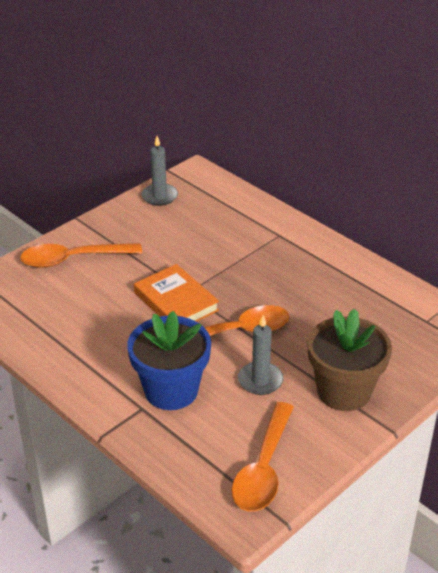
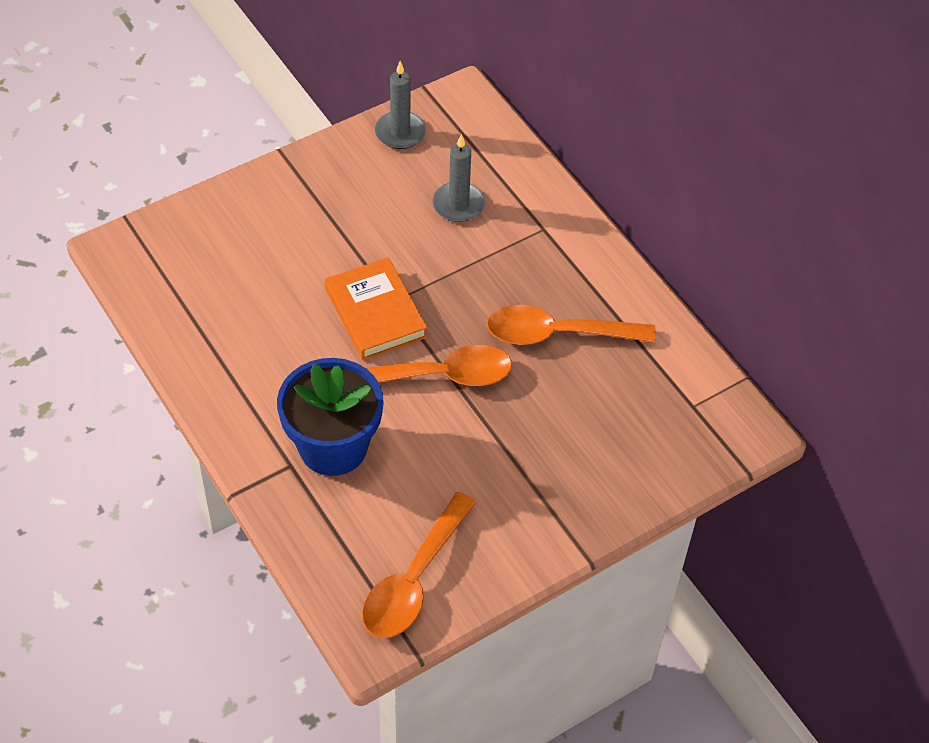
camera: 10 degrees right, 15 degrees up
(73, 259) = (259, 219): orange spoon -> orange spoon (558, 334)
(260, 380) = (448, 454): grey candle -> grey candle (458, 204)
(344, 391) = (548, 491): brown flower pot -> none

